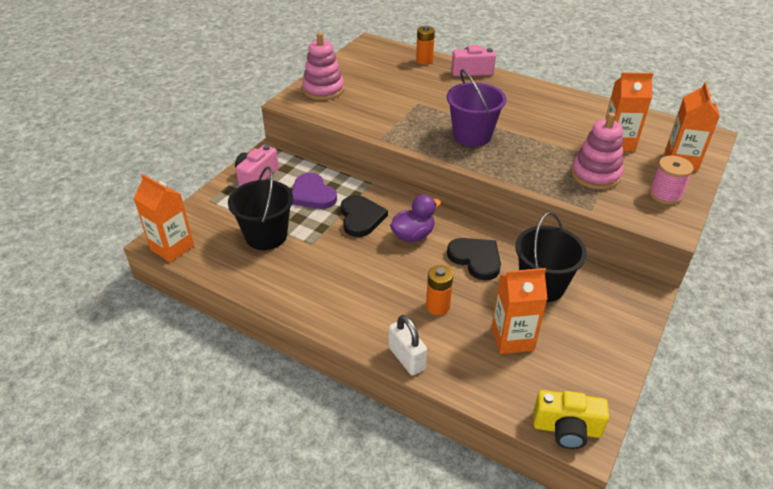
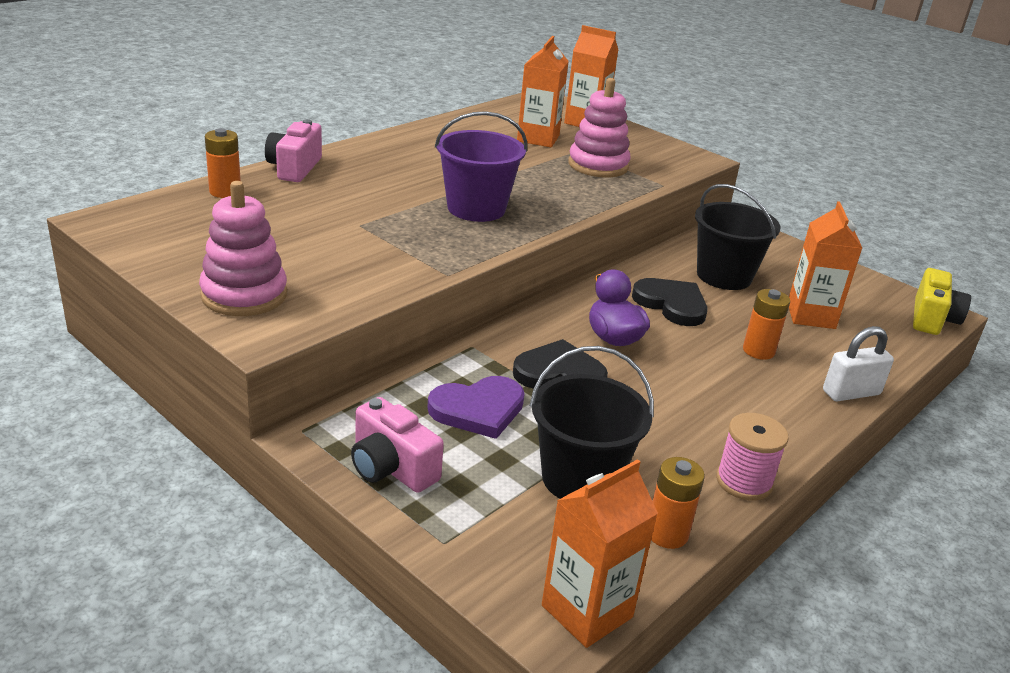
camera: 80 degrees left, 10 degrees down
(230, 270) = (667, 534): none -> orange battery
(476, 259) = (671, 304): black heart -> black heart turned 75 degrees clockwise
(665, 195) = (645, 146): pink spool -> pink spool (744, 482)

